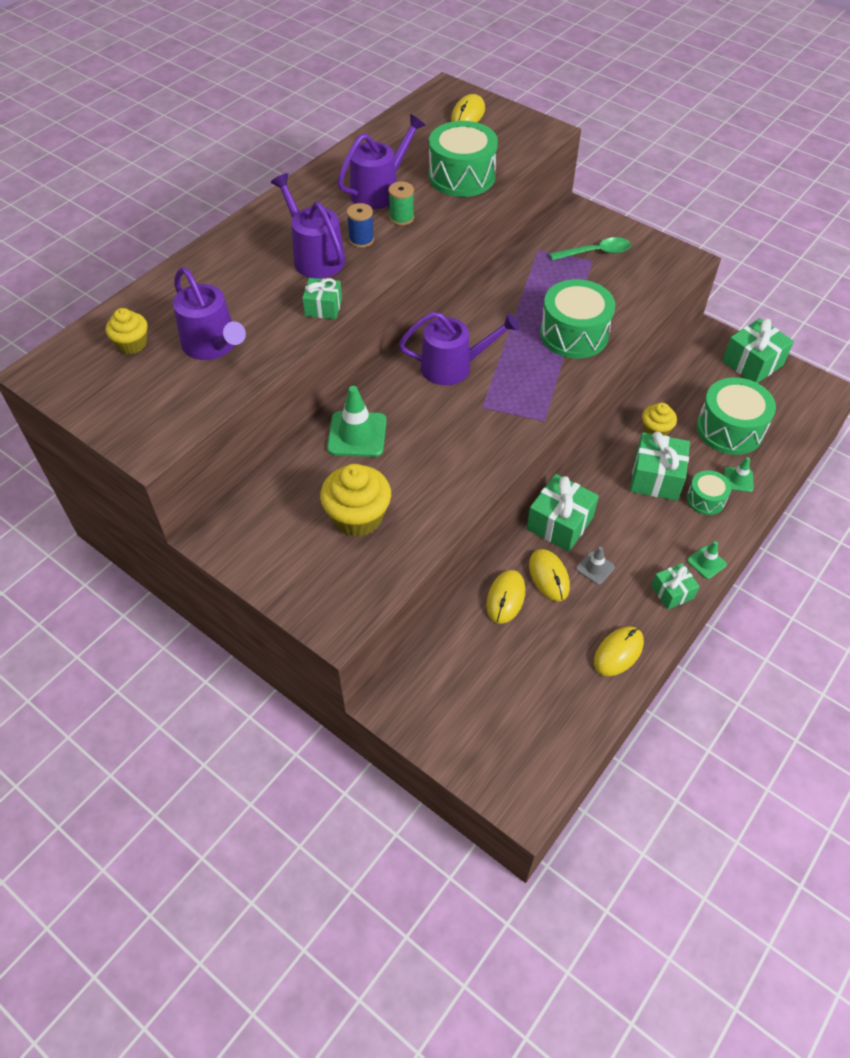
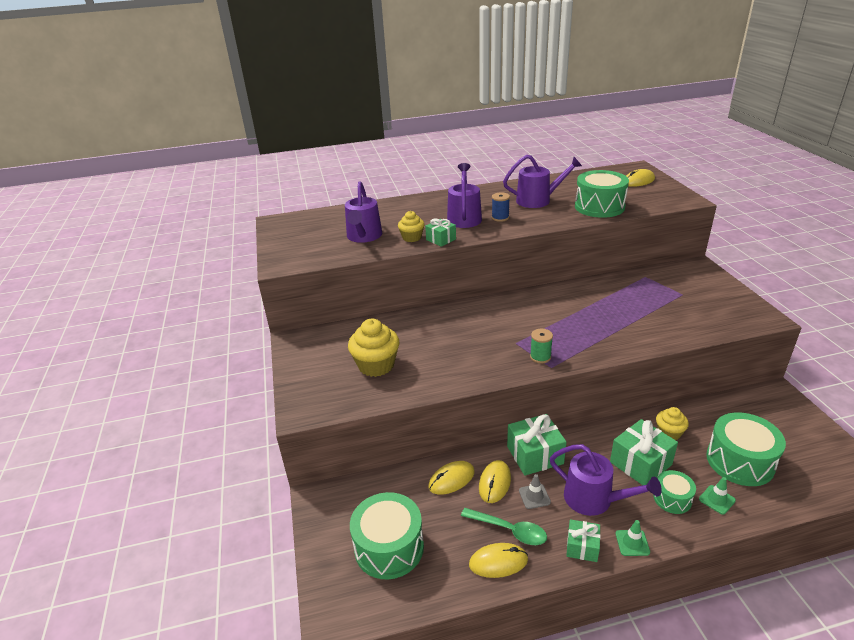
camera: 40 degrees right, 20 degrees down
(132, 344) = (327, 224): yellow cupcake -> yellow cupcake (412, 237)
(357, 434) = (422, 325): green traffic cone -> none
(401, 218) = (537, 215): green spool -> green spool (540, 357)
(453, 367) = (519, 315): purple watering can -> purple watering can (594, 499)
(574, 334) = (625, 329): green drum -> green drum (389, 547)
(595, 252) = (689, 291): green spoon -> green spoon (509, 530)
(752, 363) = (803, 426): green gift -> none

